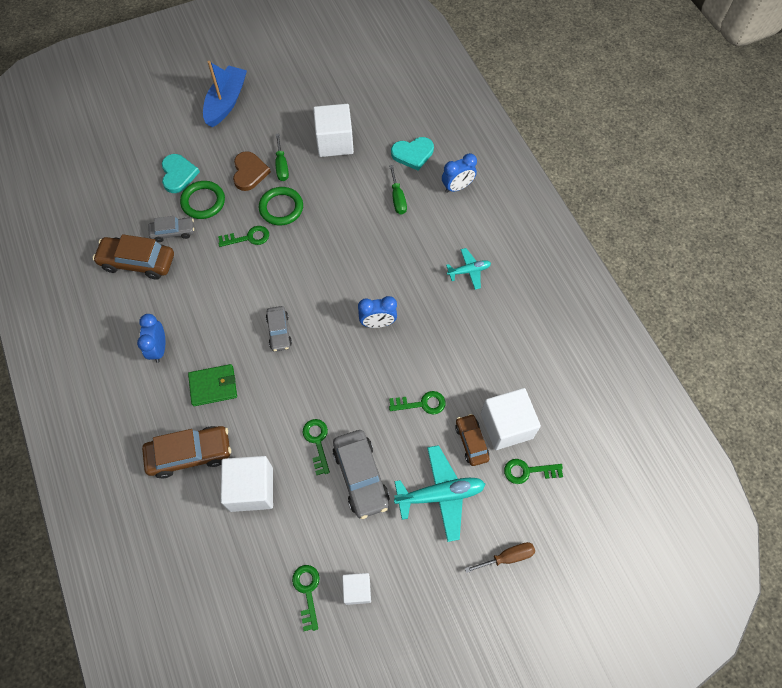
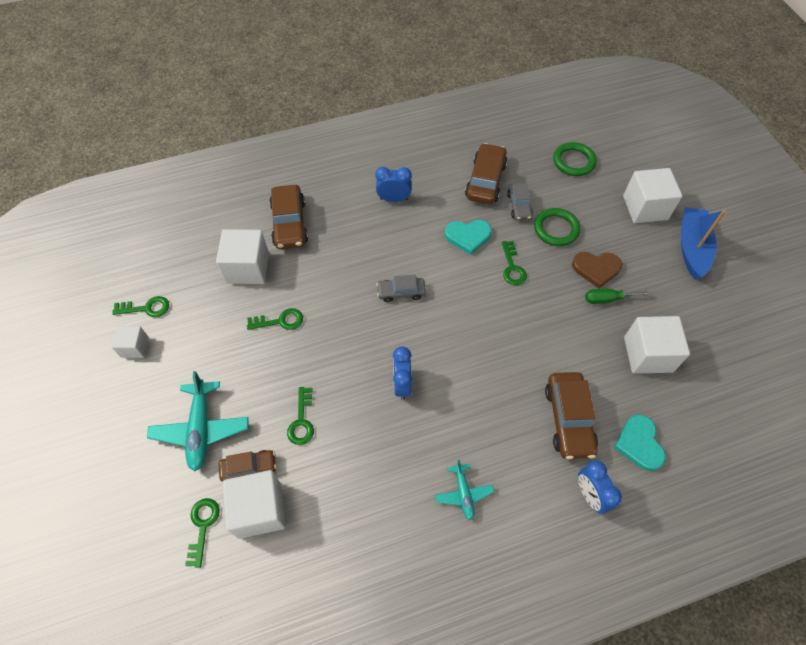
camera: 95 degrees right, 5 degrees down
(178, 174) = (589, 208): turquoise heart -> turquoise heart (468, 236)
(179, 131) = (645, 208): none -> white cube
(213, 386) = (351, 239): green wallet -> none
(226, 102) = (692, 248): blue boat -> blue boat turned 105 degrees counterclockwise
(281, 208) = (550, 297): green ring -> green ring (573, 161)
(361, 476) = (237, 357): grey car -> none
(397, 198) = (568, 419): green screwdriver -> brown car
(507, 557) = (120, 489): brown screwdriver -> none

